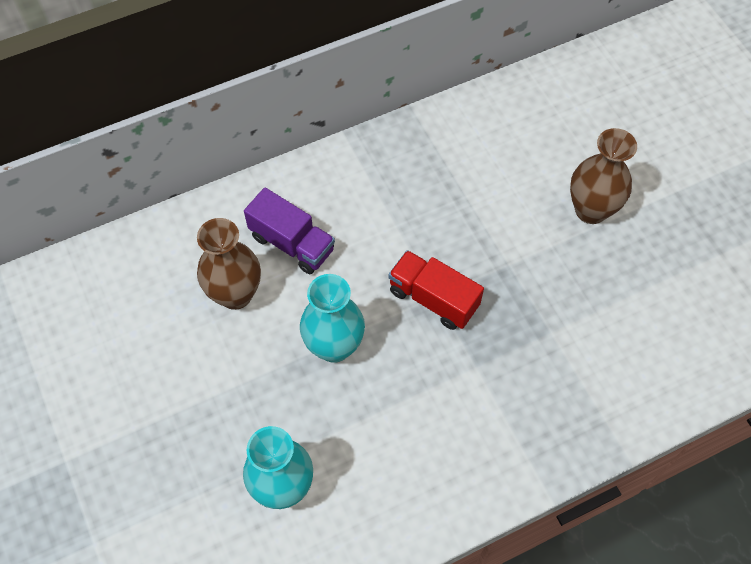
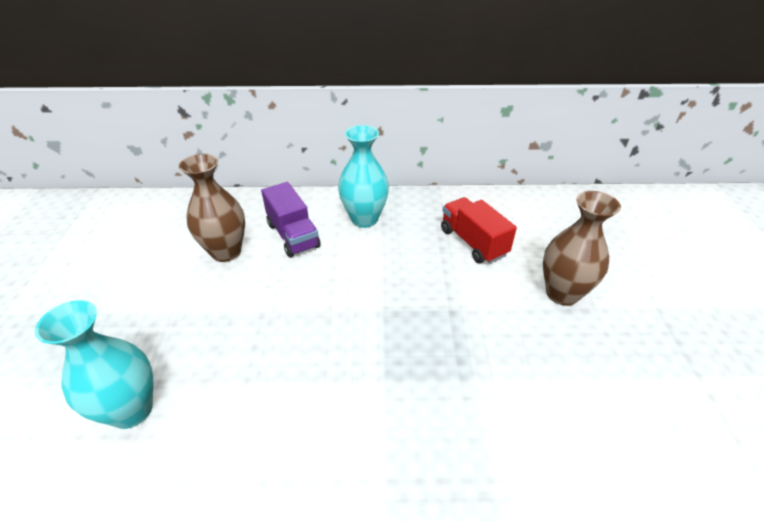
camera: 25 degrees right, 20 degrees down
(334, 346) = (269, 313): turquoise vase -> turquoise vase (364, 219)
(433, 299) = (377, 309): red truck -> red truck (473, 242)

